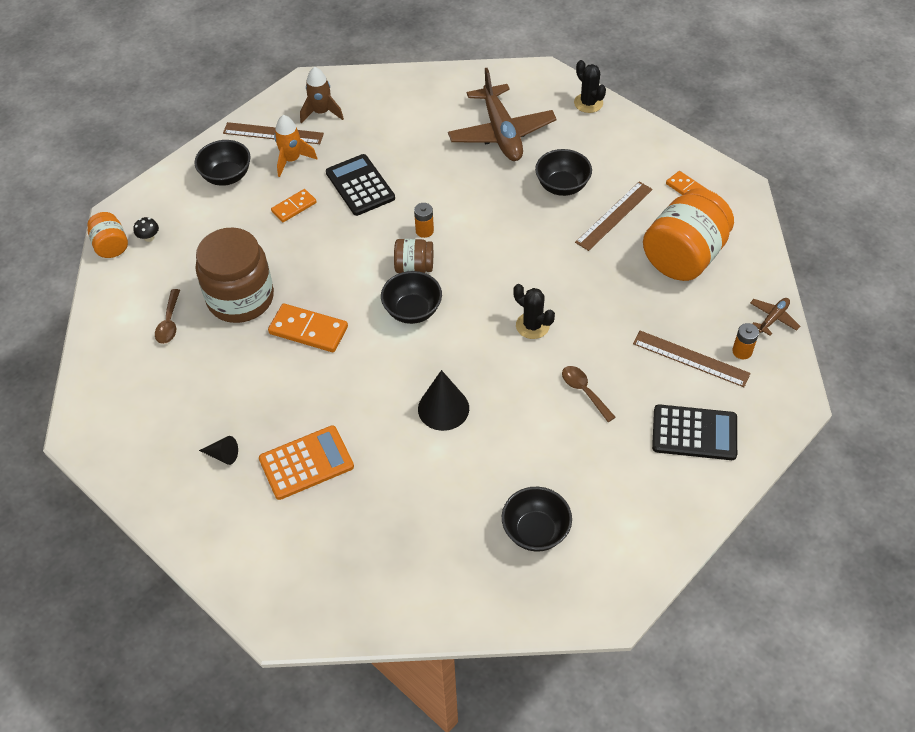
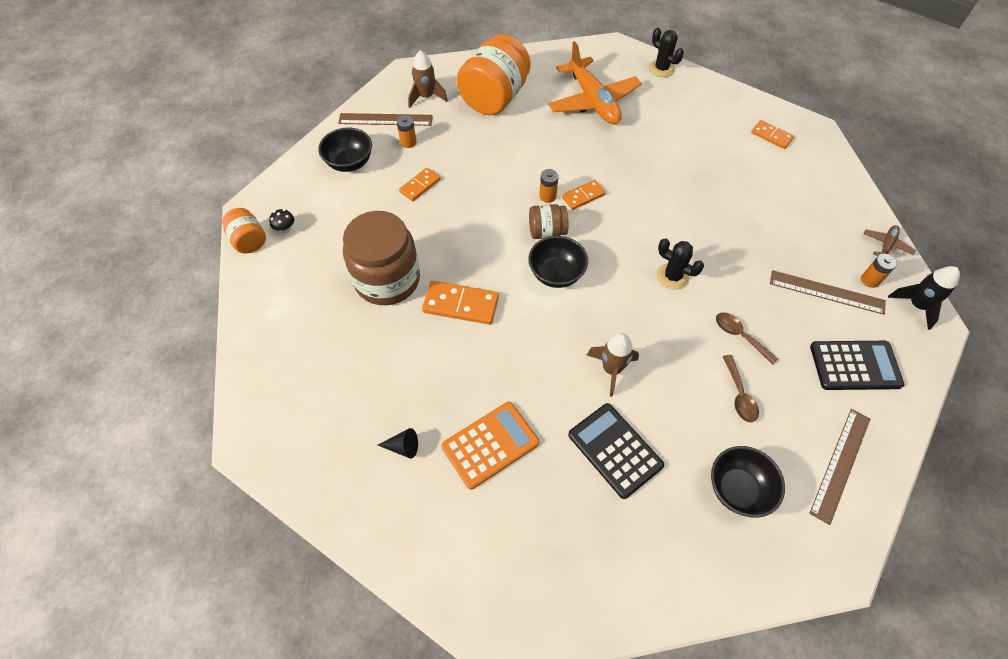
camera: 10 degrees left, 5 degrees up
(169, 323) = (321, 312): brown spoon -> brown spoon (739, 395)
(292, 160) = (408, 142): orange rocket -> orange battery
(360, 185) = (477, 160): black calculator -> black calculator (615, 450)
(443, 408) = (611, 369): black cone -> brown rocket
(462, 234) = (583, 196): none -> orange domino
(501, 133) = (593, 101): brown plane -> orange plane
(562, 186) = (660, 143): black bowl -> none
(614, 215) = (715, 165): brown ruler -> brown ruler (840, 464)
(684, 256) = (788, 196): orange jar -> orange jar (494, 98)
(782, 382) = (916, 305): none -> black rocket

